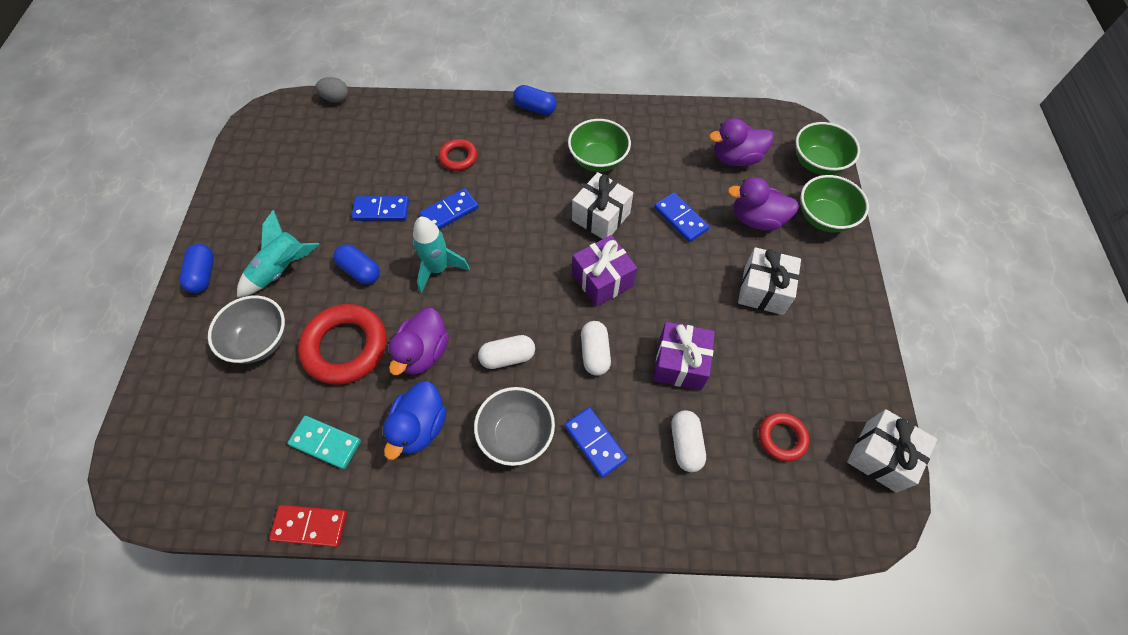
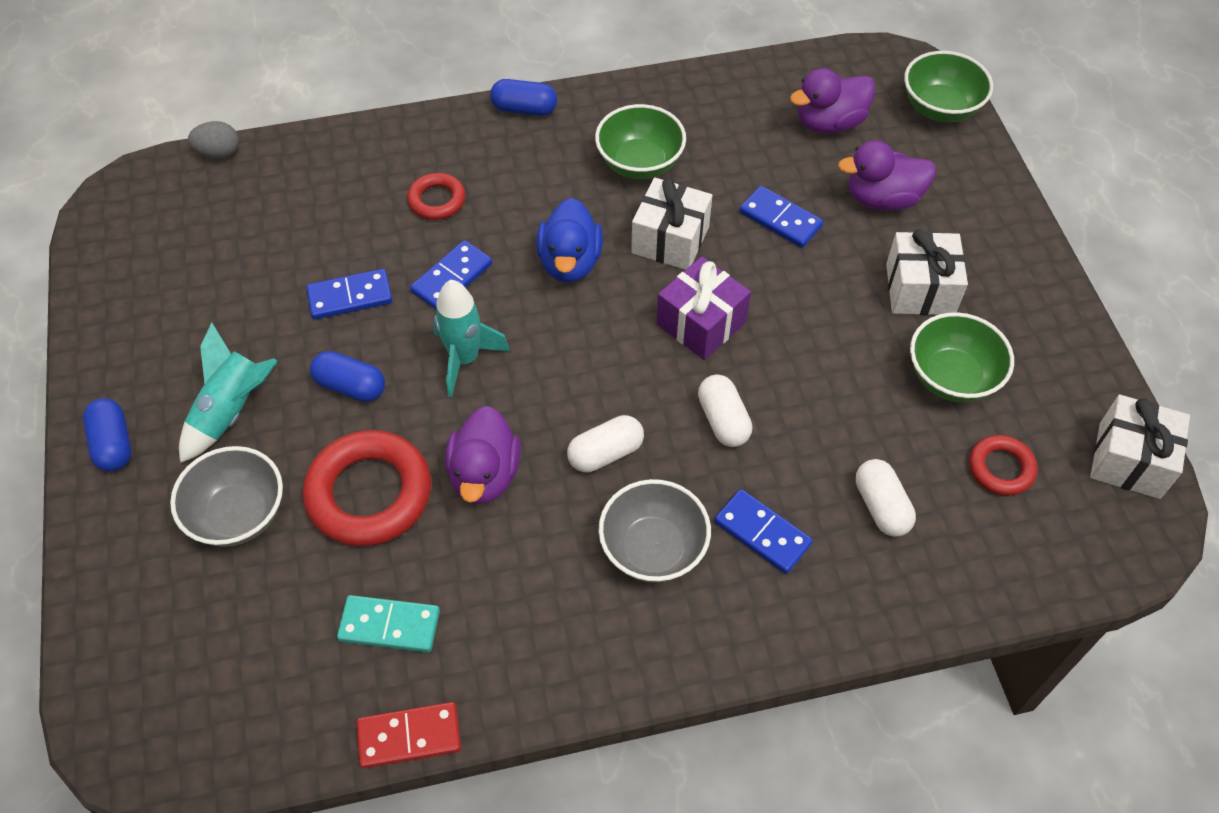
camera: 15 degrees left, 5 degrees down
(420, 427) = (516, 572): blue duck -> blue duck (570, 262)
(680, 363) = (841, 407): purple gift -> none
(824, 217) = (969, 178): green bowl -> green bowl (951, 377)

